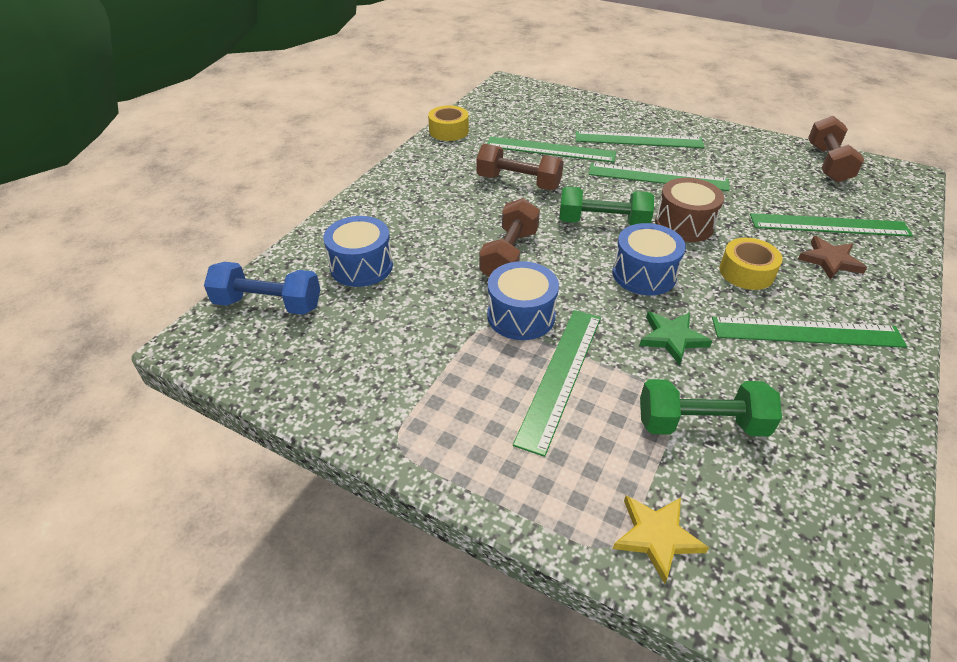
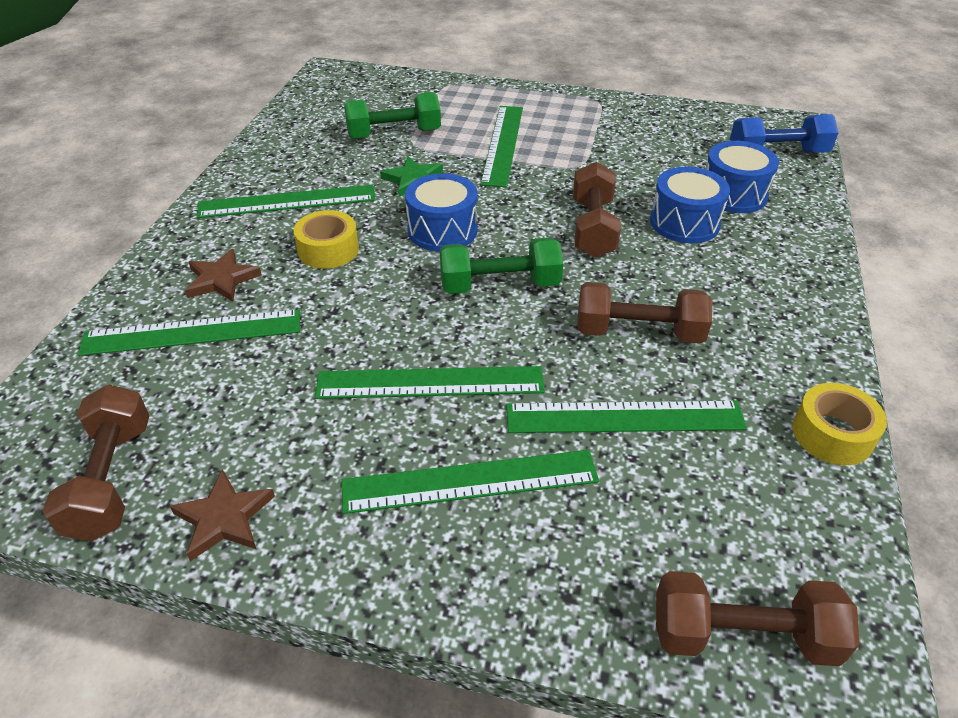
camera: 165 degrees right, 0 degrees up
(521, 316) = (553, 177): blue drum -> blue drum (684, 223)
(540, 94) = (743, 636): none -> brown dumbbell
(657, 536) = (425, 89): yellow star -> none
(684, 224) = (394, 300): brown drum -> none
(759, 144) = (224, 518): none -> brown star

